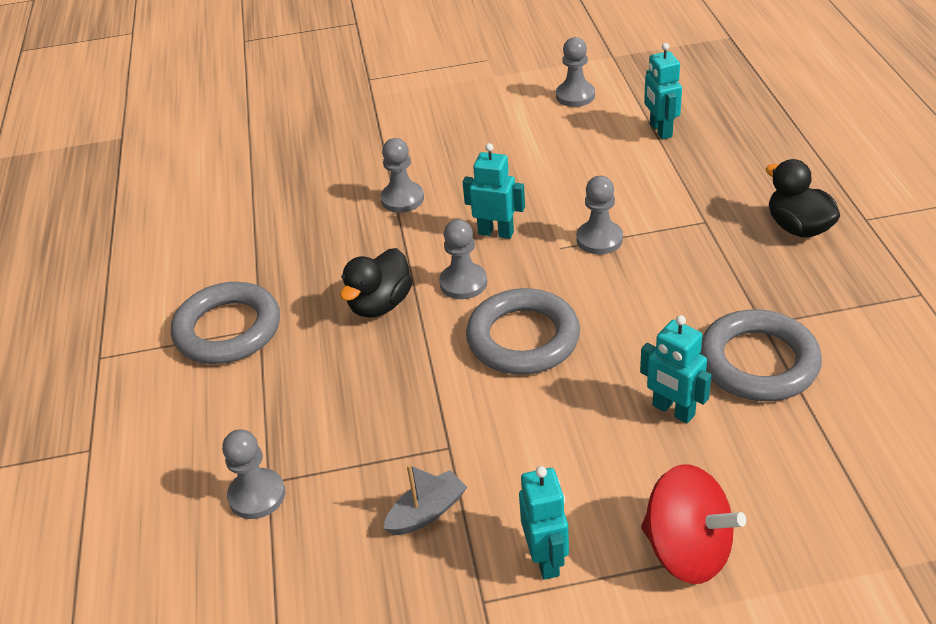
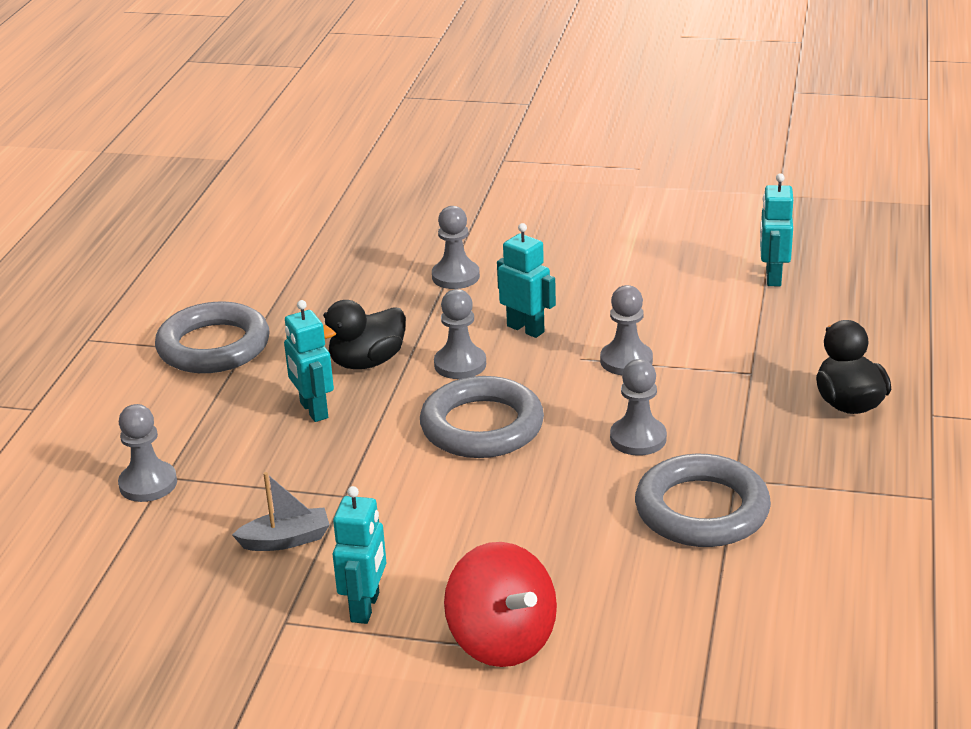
camera: 20 degrees right, 10 degrees down
(575, 96) = (707, 223): grey pawn -> grey pawn (638, 438)
(673, 410) = (581, 526): turquoise robot -> turquoise robot (313, 410)

